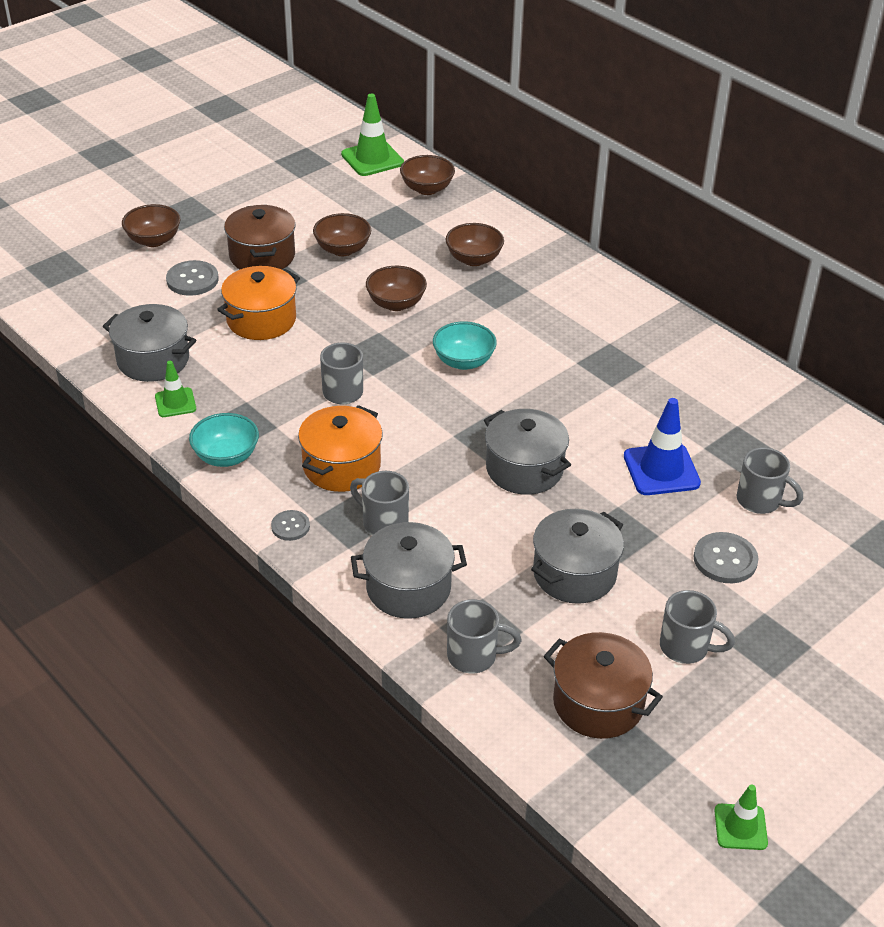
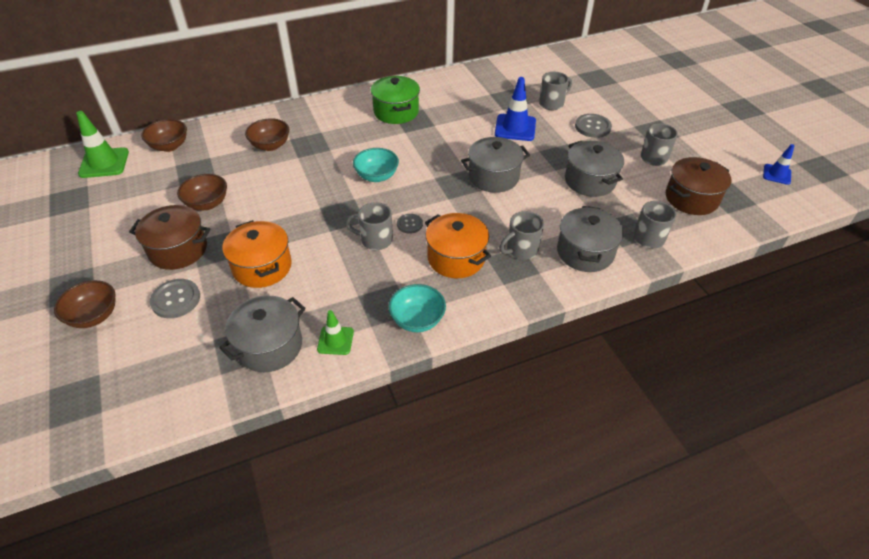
camera: 70 degrees left, 5 degrees up
(290, 526) = (508, 298): grey button -> grey button (409, 224)
(396, 303) = (293, 192): brown bowl -> none
(619, 342) = (396, 112): none -> green pot
(740, 827) = (776, 174): green traffic cone -> blue traffic cone

